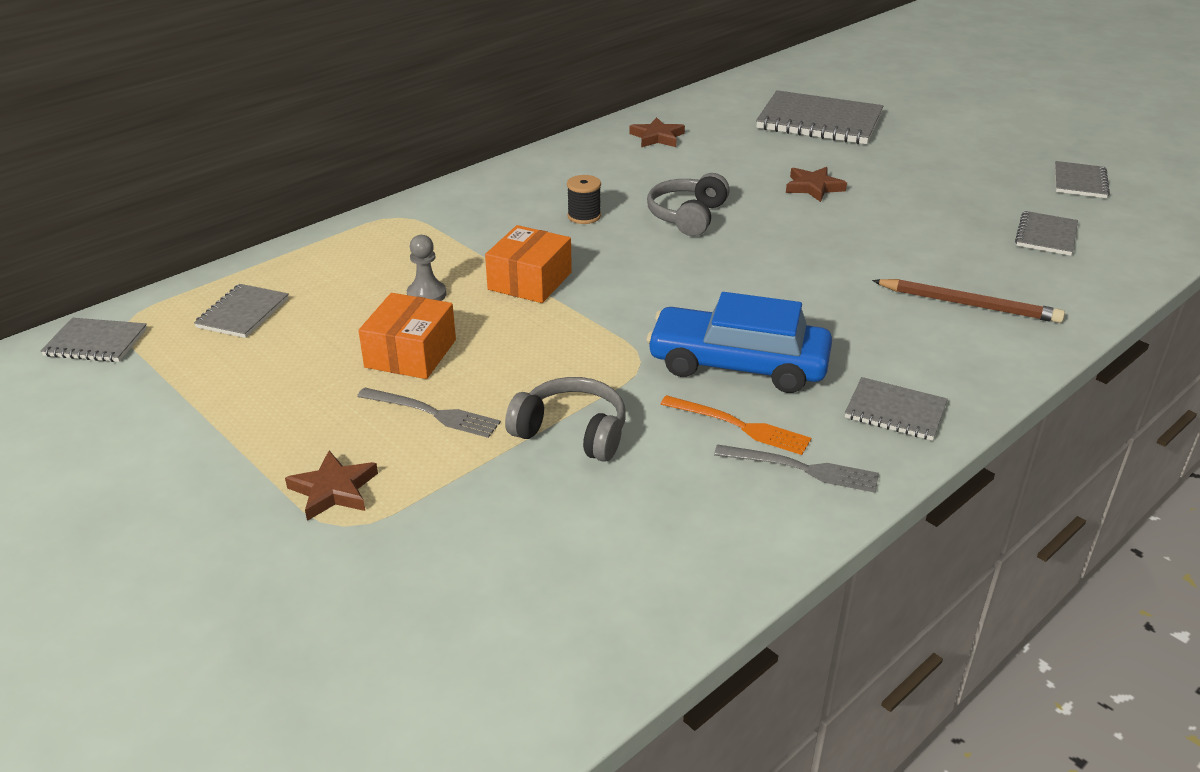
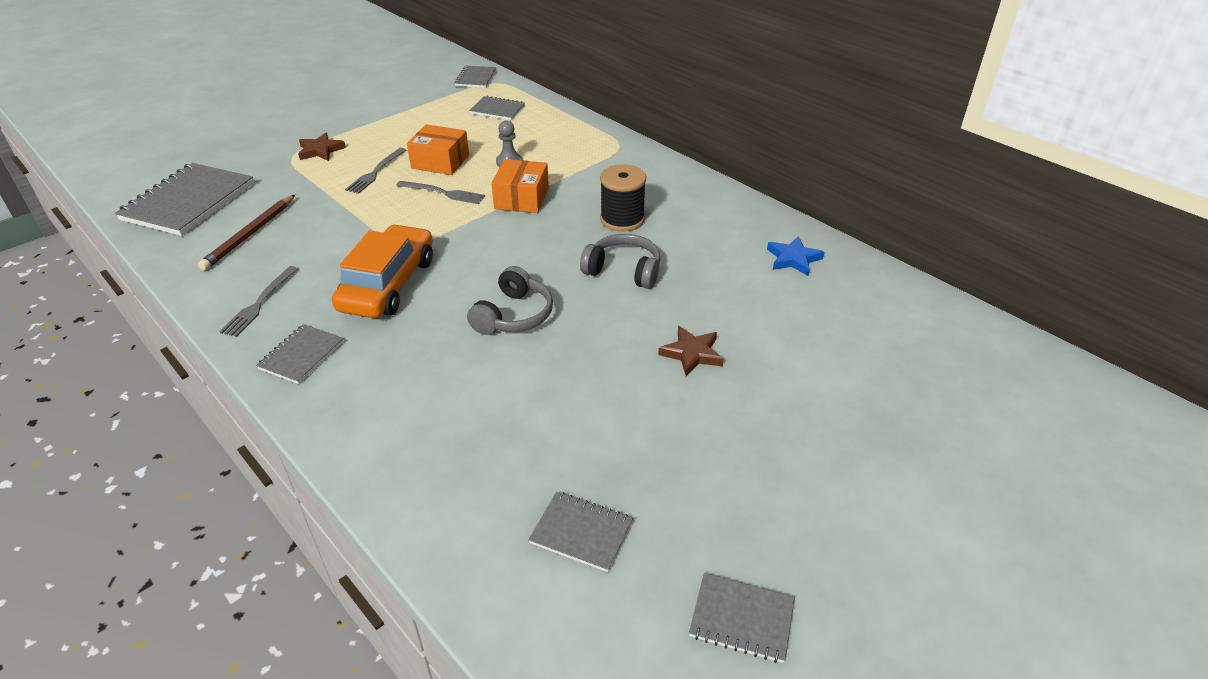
camera: 90 degrees right, 5 degrees up
(508, 342) = (443, 193): none -> grey fork
(530, 281) = (521, 198): orange box -> orange box turned 75 degrees clockwise
(572, 432) = (338, 217): grey headphones -> grey headphones (514, 315)
(584, 216) = (622, 219): black spool -> black spool, size x1.60
(657, 137) = (793, 259): brown star -> blue star
(738, 364) = (388, 284): blue car -> orange car
(739, 426) = (316, 280): orange fork -> none
(819, 122) = (874, 377): grey notebook -> grey notebook (188, 202)
(968, 305) = (443, 430): brown pencil -> brown pencil (250, 234)

